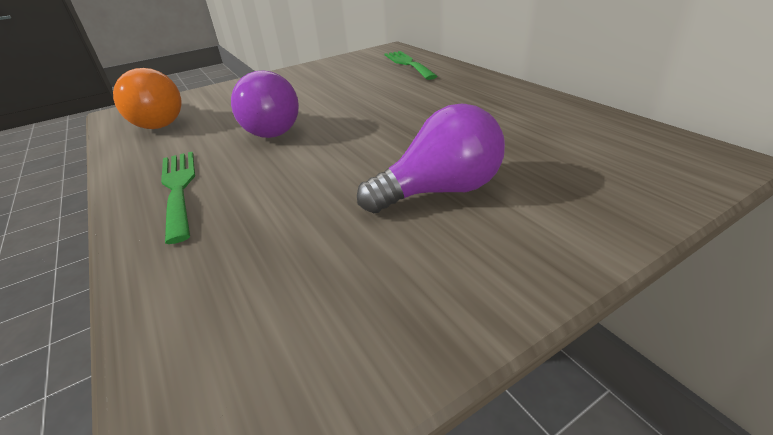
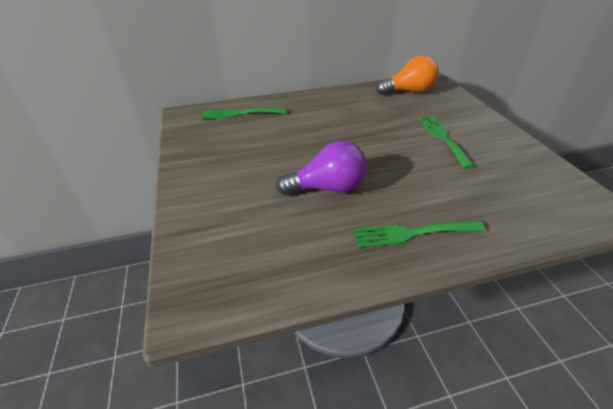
camera: 75 degrees left, 5 degrees up
(159, 122) = (255, 262): orange light bulb -> orange light bulb (409, 91)
(440, 191) = (443, 138): purple light bulb -> green fork

